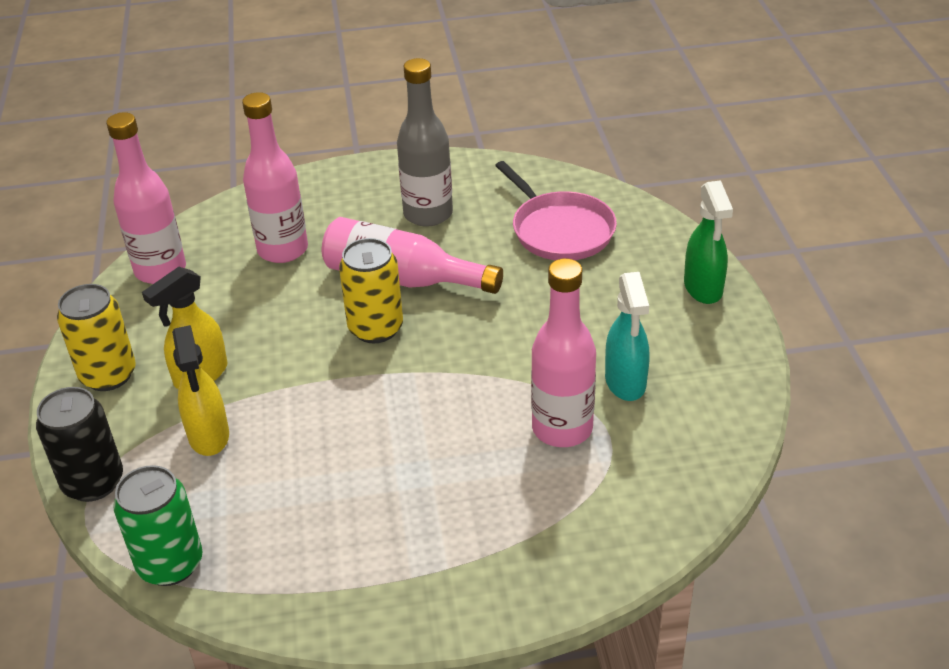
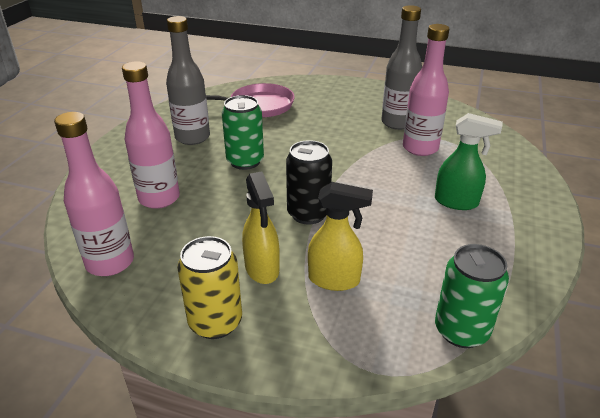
camera: 65 degrees left, 5 degrees down
(93, 482) = (345, 359): black can -> black can (308, 214)
(375, 328) = (283, 182): yellow can -> none
(402, 278) = (245, 161): pink bottle -> green can
(625, 382) = (397, 123): turquoise spray bottle -> grey bottle
(703, 288) = (345, 86): green spray bottle -> green spray bottle (456, 202)

